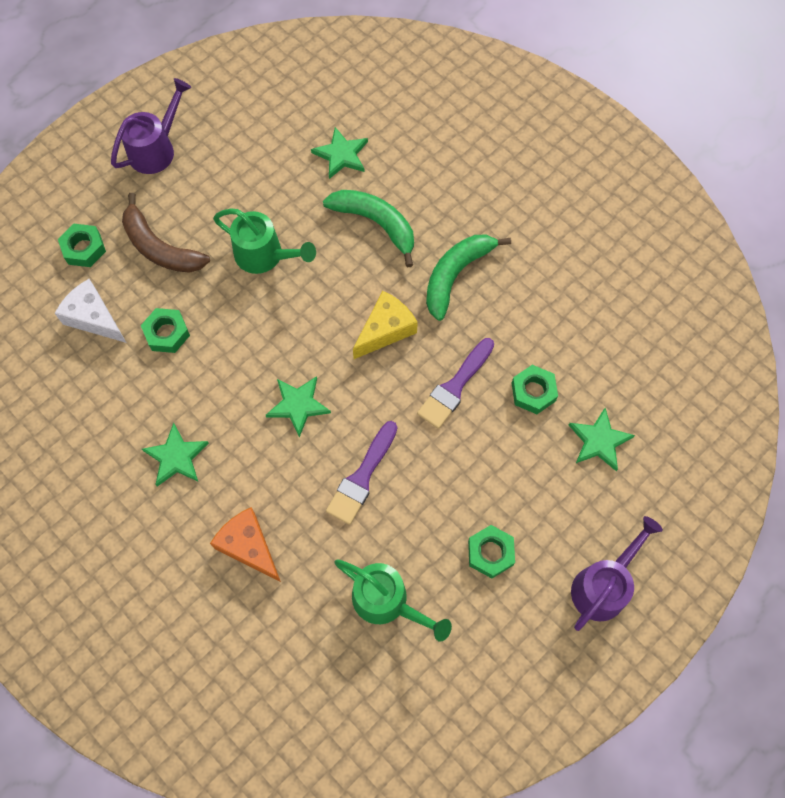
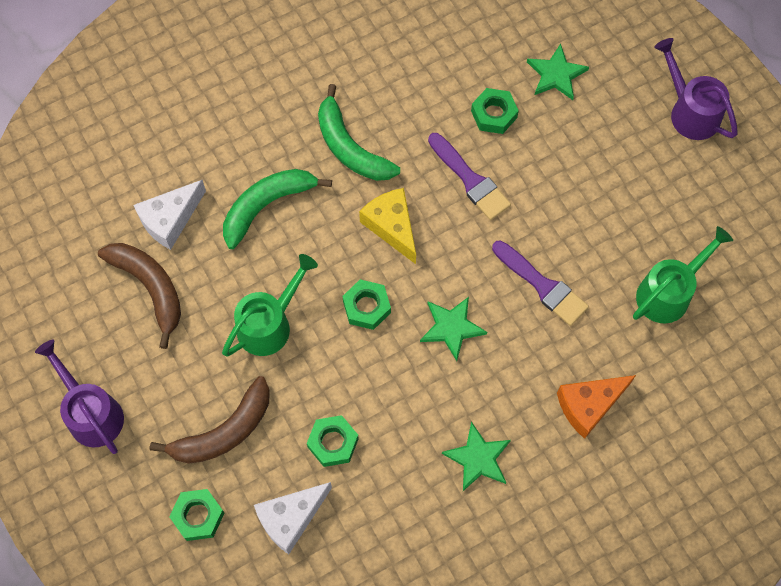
camera: 75 degrees left, 0 degrees up
(275, 158) = (150, 288): none -> brown banana
(341, 155) = (170, 219): green star -> white cheese
(490, 553) = (641, 193): green nut -> green nut (366, 307)

